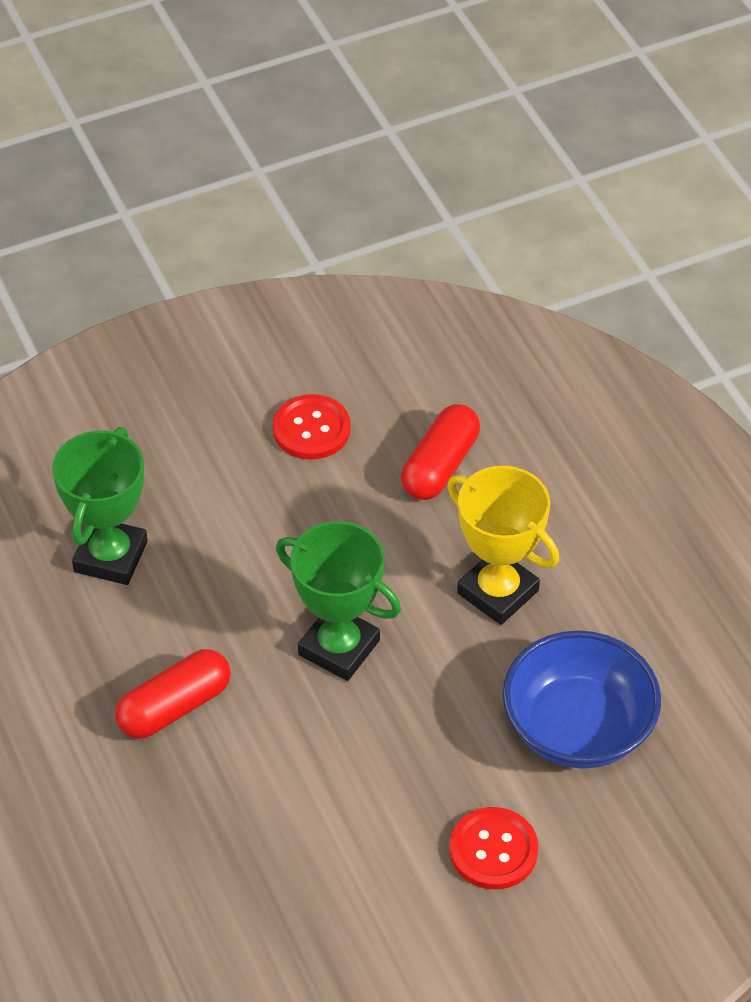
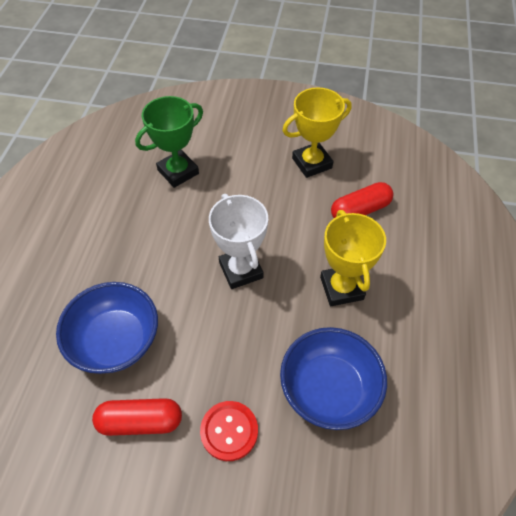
camera: 35 degrees right, 5 degrees up
(174, 707) = (144, 254): red capsule -> red capsule (140, 421)
(246, 841) = (116, 341): none -> blue bowl
(311, 429) = (312, 163): red button -> yellow trophy
(339, 648) = (241, 270): green trophy -> white trophy

